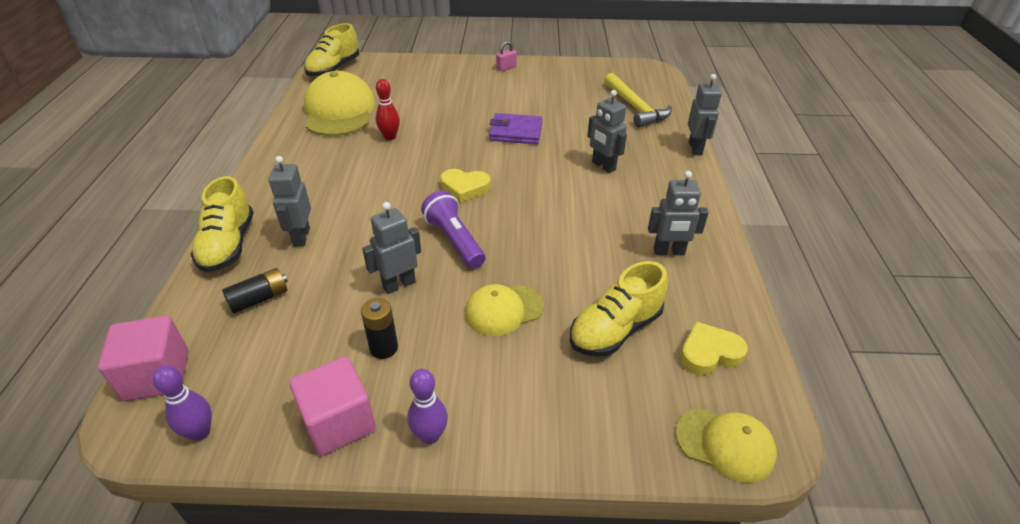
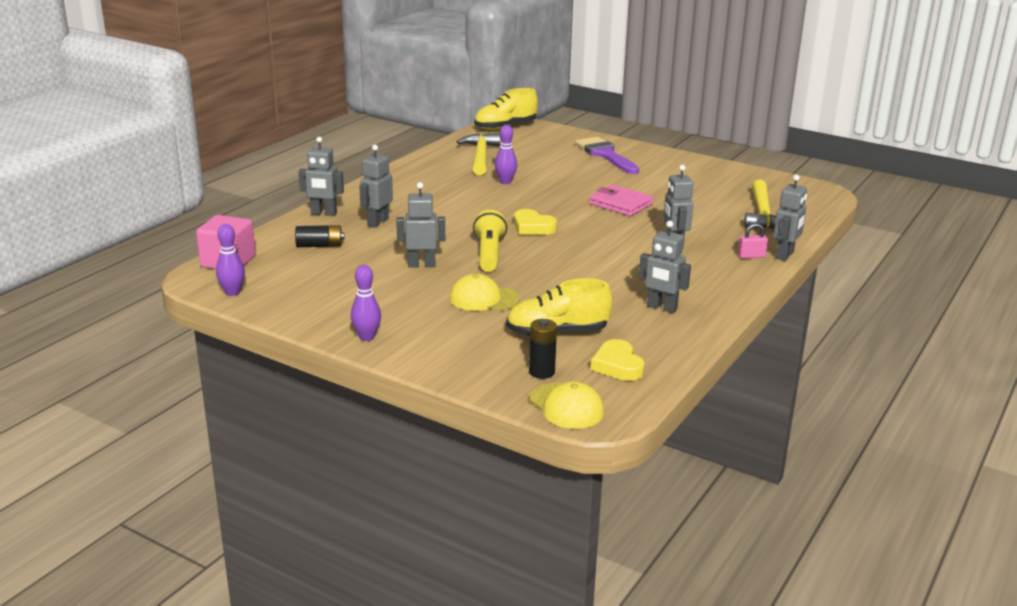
camera: 30 degrees right, 15 degrees down
(228, 245) = (323, 213): yellow shoe -> grey robot
(339, 111) = (481, 156): yellow cap -> yellow hammer
(339, 422) = (316, 314): pink cube -> none
(384, 348) = (378, 291): black battery -> black battery (542, 372)
(390, 137) = (505, 182): red bowling pin -> purple bowling pin
(451, 77) = (605, 155): none -> purple brush
(454, 240) = (489, 254): purple flashlight -> yellow flashlight
(506, 68) = (668, 158): pink padlock -> pink padlock (751, 256)
(515, 132) = (620, 204): purple wallet -> pink wallet
(709, 353) = (617, 365): yellow heart -> yellow heart turned 120 degrees counterclockwise

